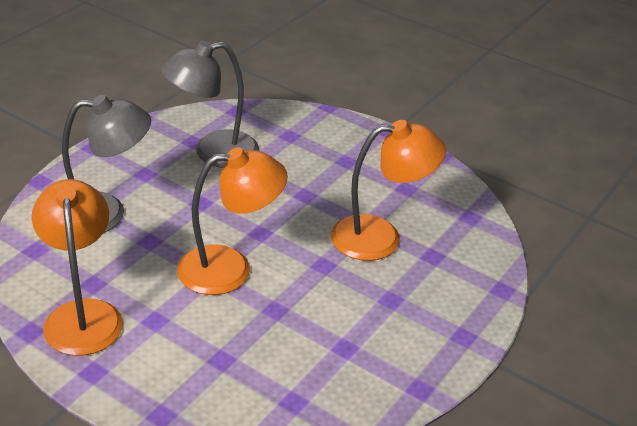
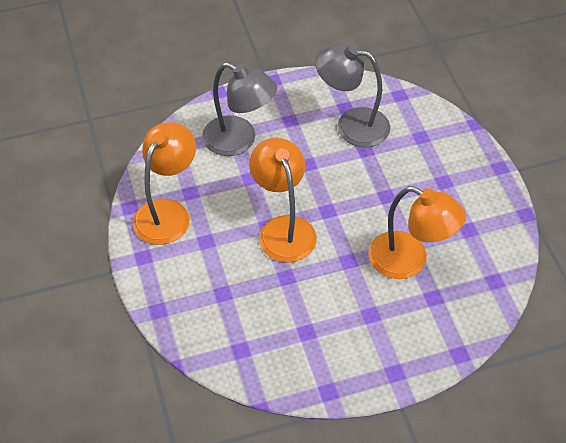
camera: 40 degrees right, 15 degrees up
(230, 269) = (283, 229): orange lamp -> orange lamp turned 135 degrees counterclockwise

